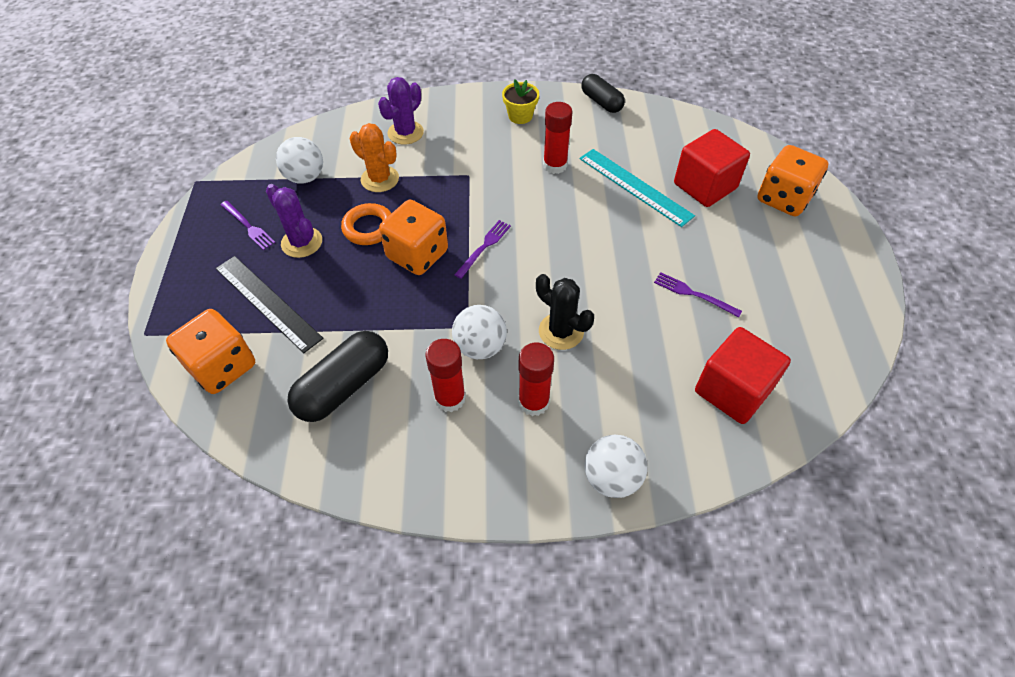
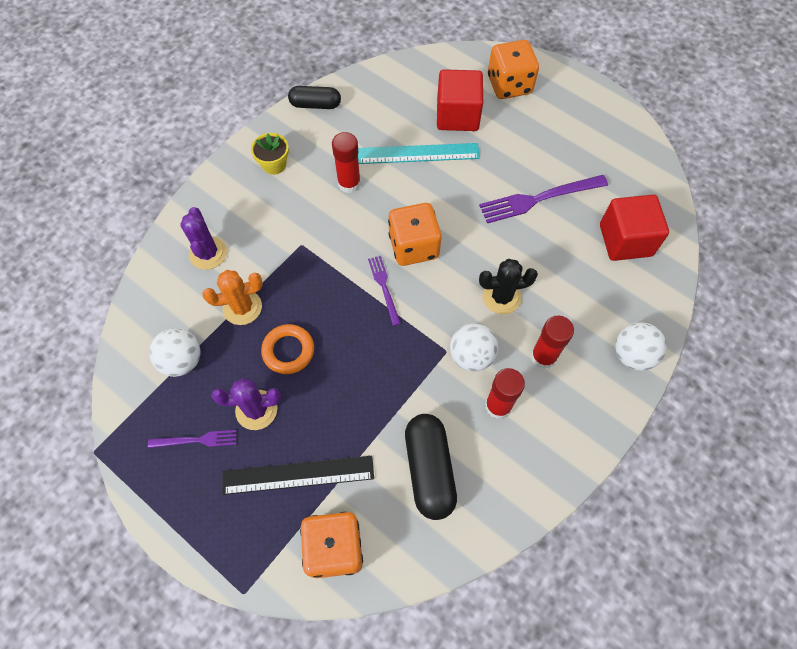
camera: 50 degrees left, 10 degrees up
(417, 254) = (349, 336): orange dice -> orange dice (414, 246)
(694, 294) = (539, 199): purple fork -> purple fork, size x1.77

